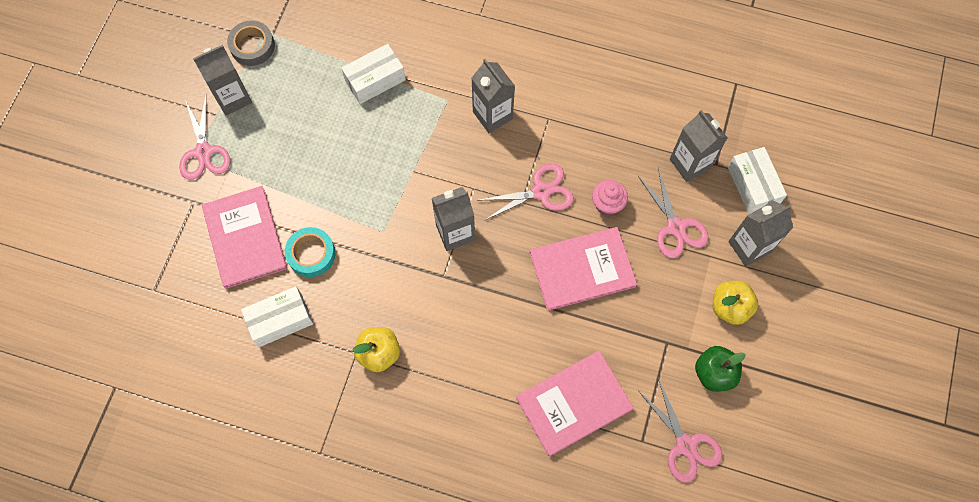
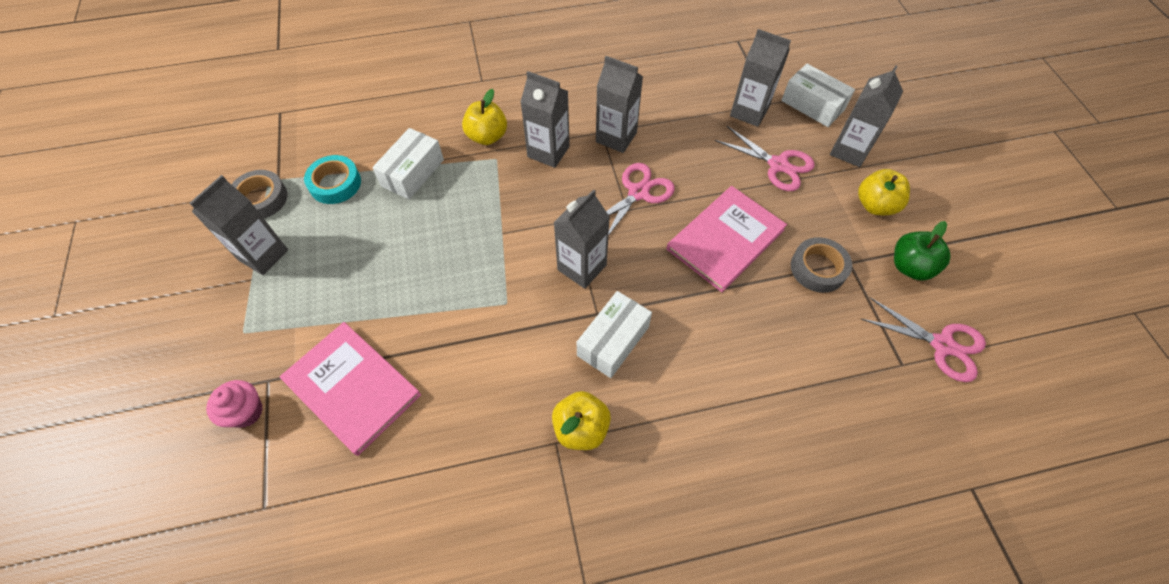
camera: 30 degrees left, 10 degrees down
(203, 152) = (254, 323): pink scissors -> none
(280, 320) = (445, 455): white box -> white box (613, 341)
(311, 254) = (440, 365): turquoise tape -> turquoise tape (335, 183)
(452, 75) = (487, 136): none -> yellow apple
(557, 130) = (616, 137): none -> grey carton
(573, 403) = (812, 365): pink book -> none
(607, 204) = (705, 175): pink cupcake -> pink cupcake (246, 412)
(637, 333) = (818, 268): none -> grey tape

